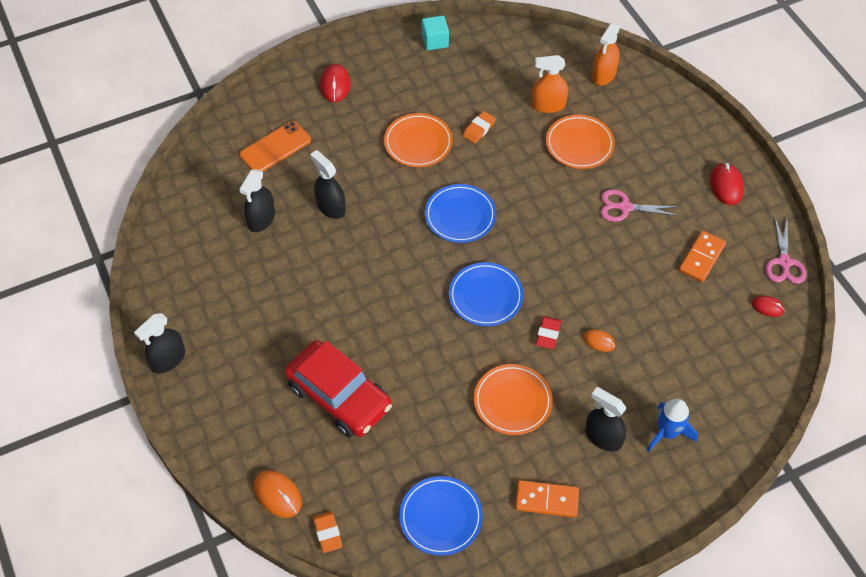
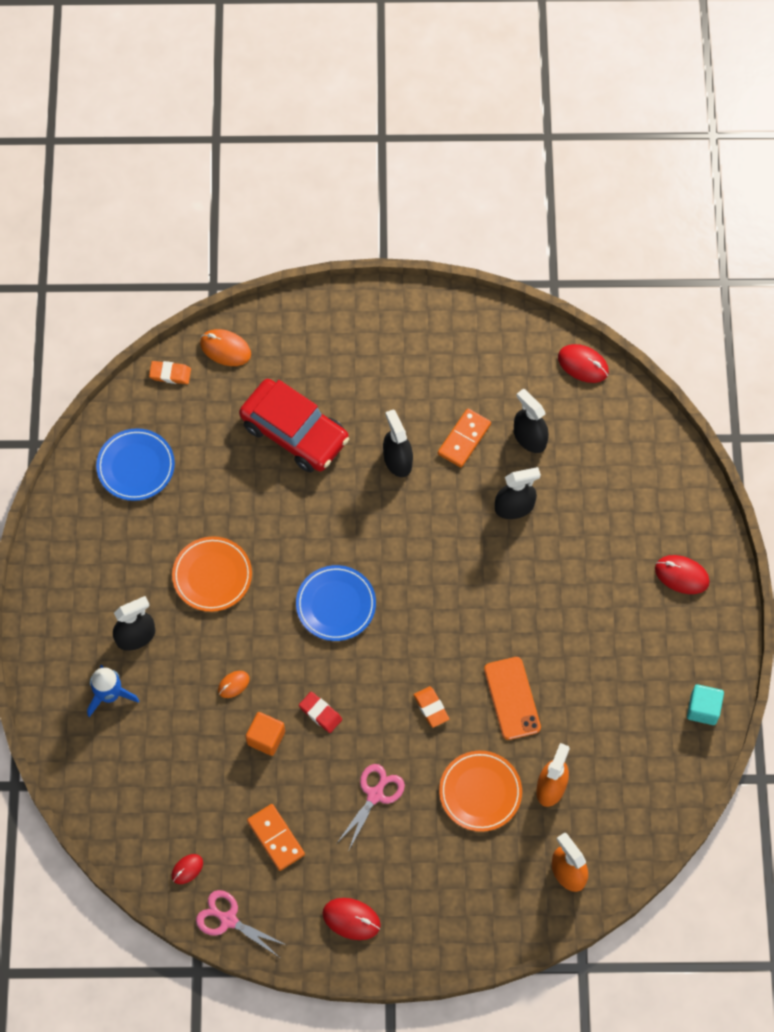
camera: 115 degrees right, 10 degrees up
(168, 359) = (405, 307): black spray bottle -> black spray bottle (397, 460)
(174, 207) = (583, 365): none -> red mouse
(275, 148) = (618, 483): orange phone -> orange phone (512, 698)
(277, 495) = (225, 349): orange mouse -> orange mouse turned 45 degrees clockwise
(339, 396) = (294, 432): red car -> red car turned 120 degrees counterclockwise
(418, 143) = (559, 626): orange plate -> none
(460, 216) = (444, 625): blue plate -> none
(479, 129) = (550, 697): orange eraser -> orange eraser (431, 708)
(546, 500) = (104, 558): orange domino -> orange domino (464, 439)
(548, 334) = (265, 641): red eraser -> red eraser (320, 713)
(628, 298) = (266, 738): none -> orange cube

